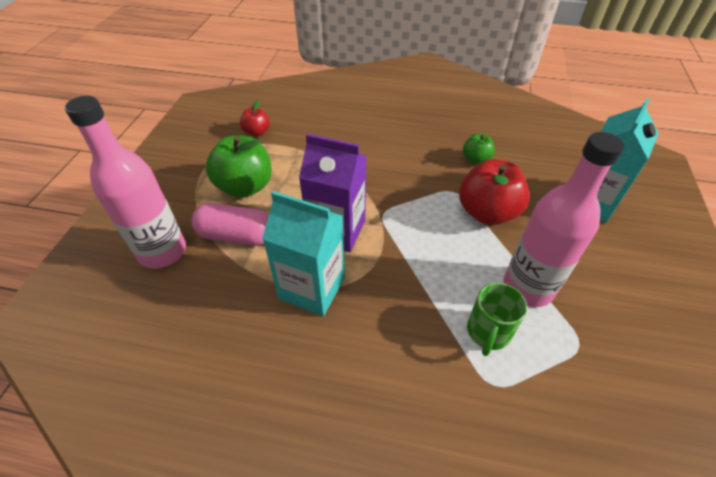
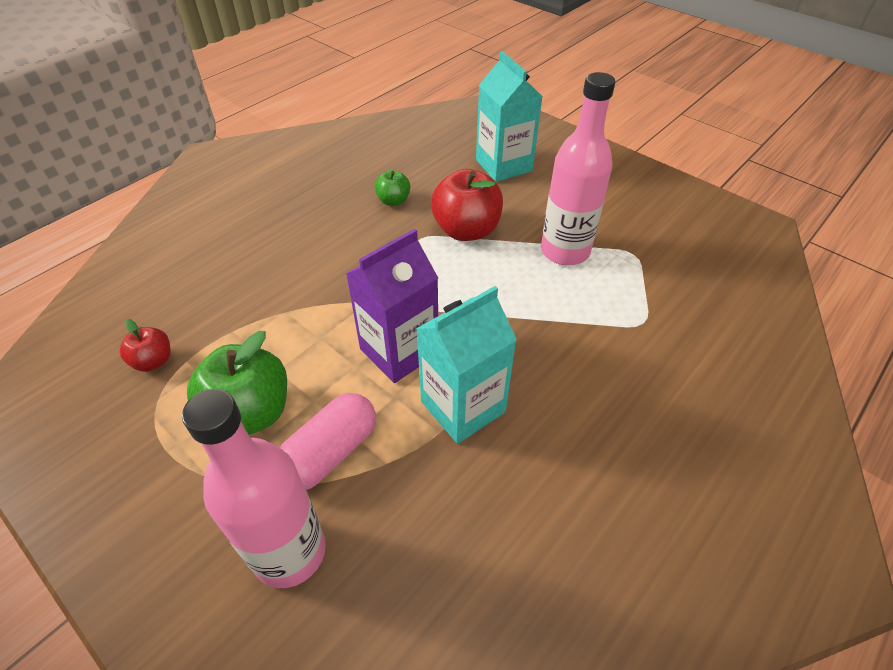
camera: 60 degrees left, 0 degrees up
(488, 332) = (593, 299): green mug -> none

